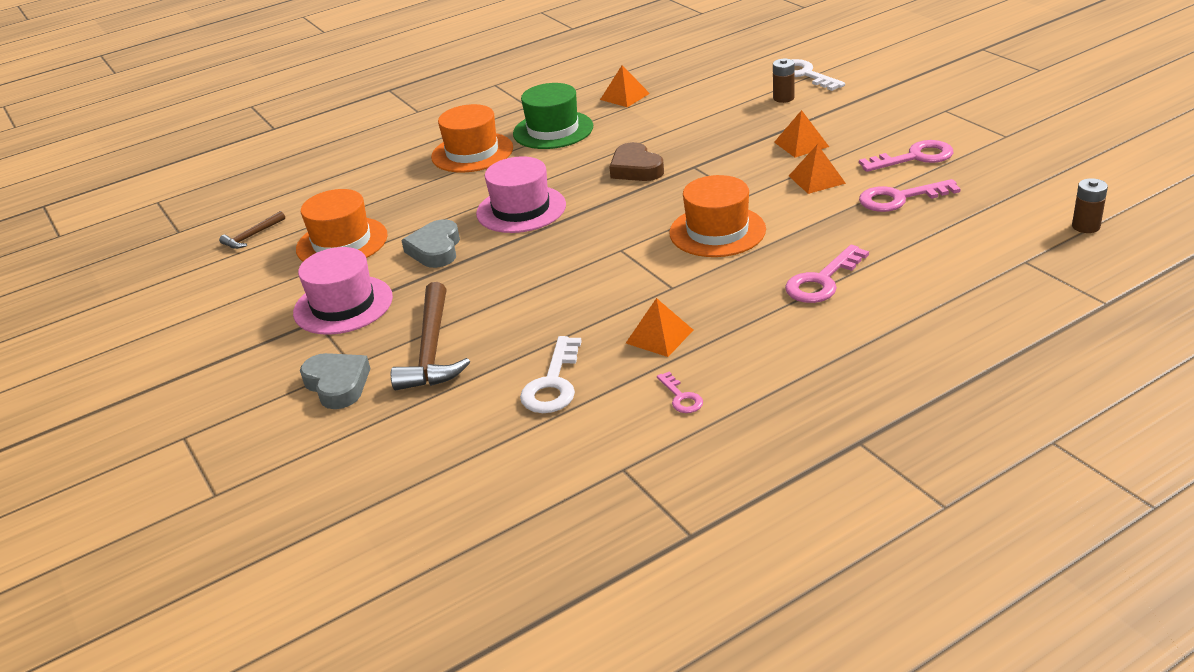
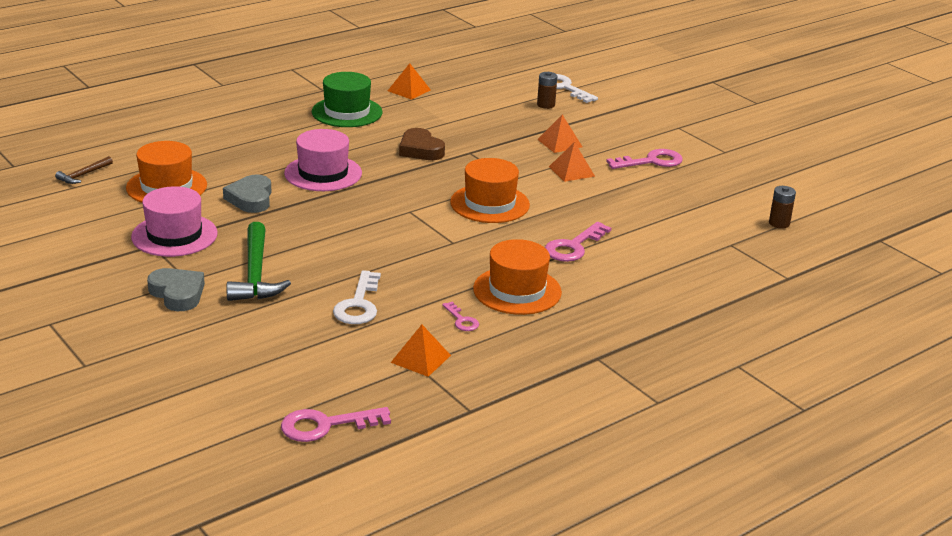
camera: 10 degrees left, 5 degrees down
(431, 350) = (255, 274): brown hammer -> green hammer
(472, 152) = (276, 124): orange hat -> orange hat (517, 290)
(659, 336) = (443, 277): orange pyramid -> orange pyramid (420, 358)
(899, 198) = (637, 191): pink key -> pink key (326, 425)

